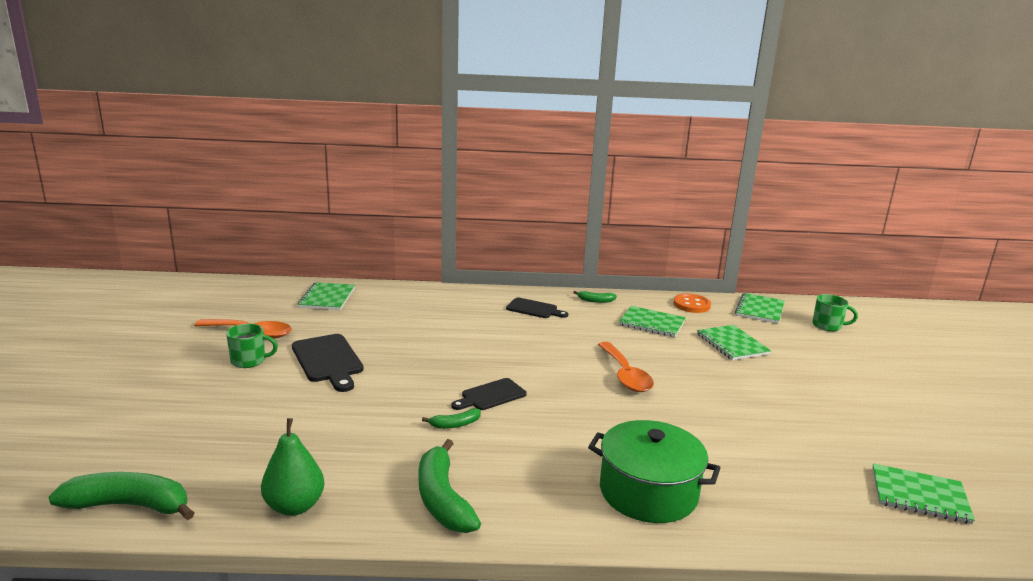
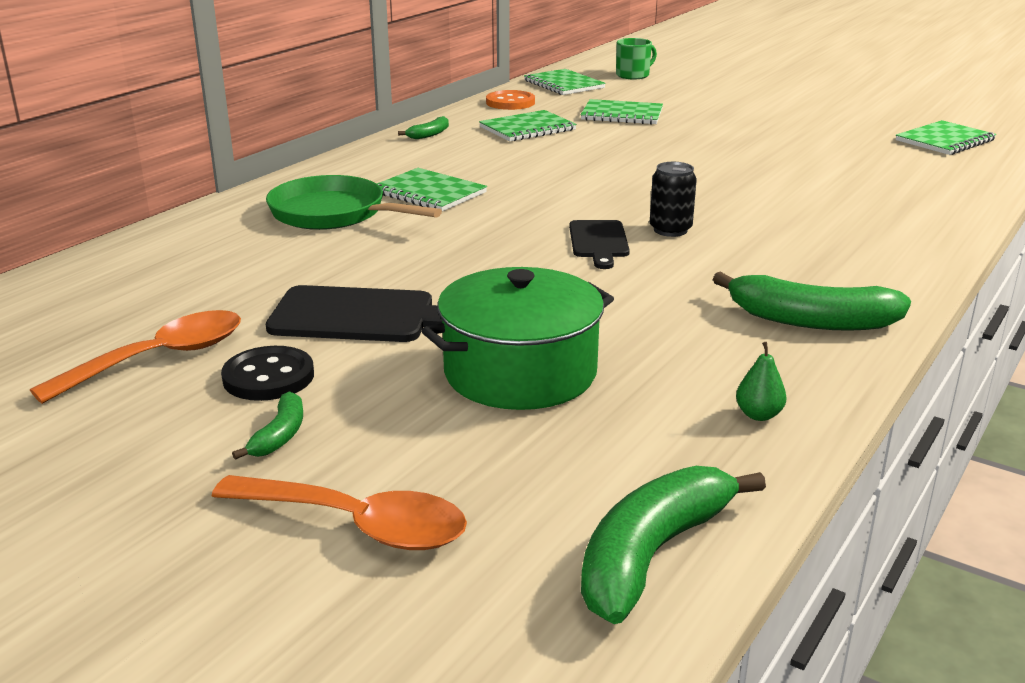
camera: 55 degrees left, 5 degrees up
(249, 361) = (268, 377): green mug -> black button
(294, 506) = (758, 415): green pear -> green pear, size x0.51
(327, 298) = (127, 274): green notebook -> green notebook (429, 193)
(445, 315) = (334, 214): none -> green pan
(455, 424) = (647, 276): green banana -> green banana (280, 435)
(534, 309) = (400, 166): black cutting board -> none
(538, 414) = (670, 230): none -> black can
(625, 375) = (630, 171): orange spoon -> orange spoon (356, 524)
(648, 492) = (870, 224): green pot -> green pot (520, 372)

